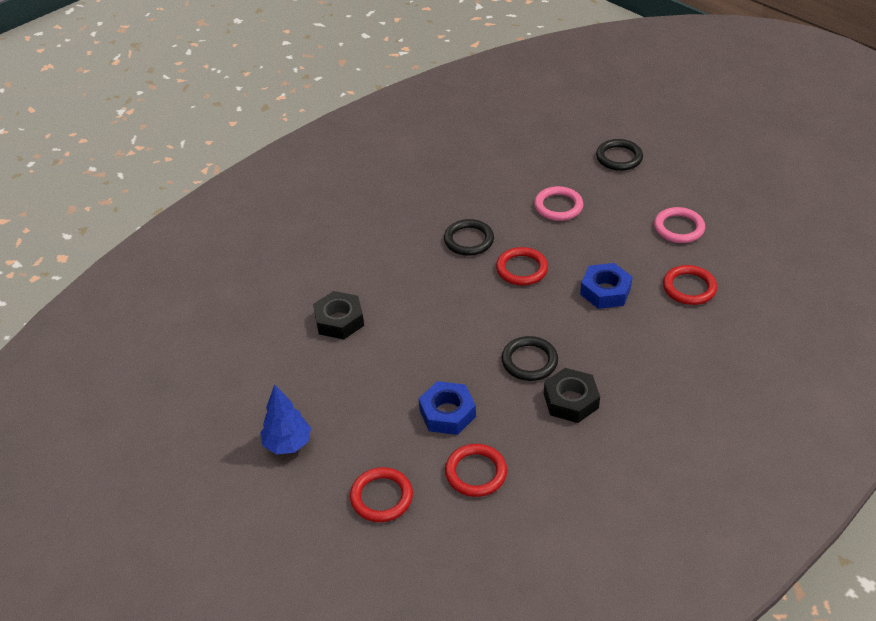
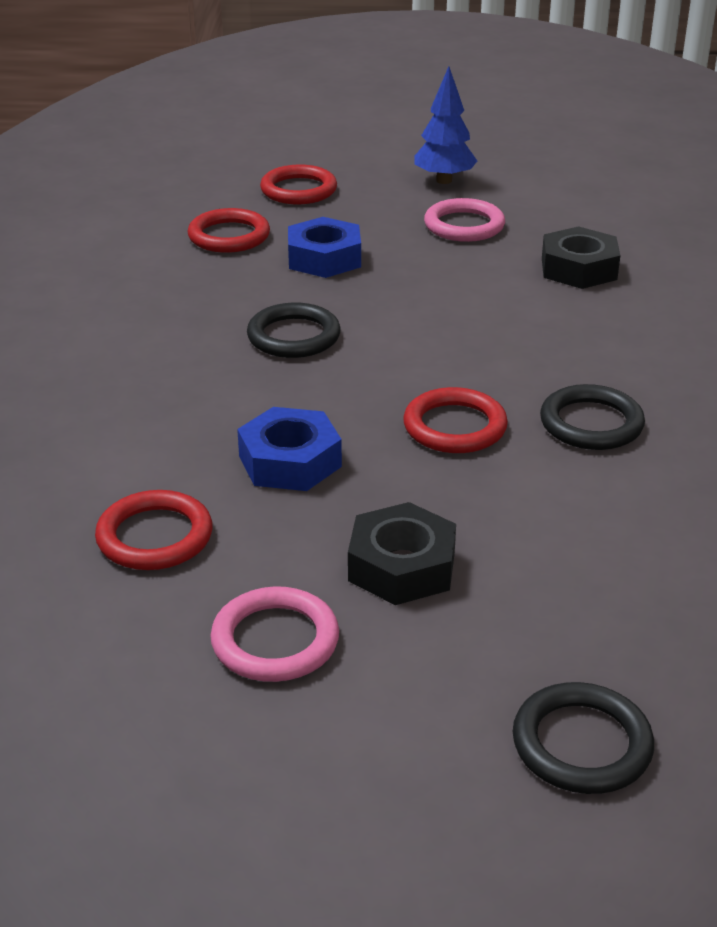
camera: 135 degrees right, 10 degrees down
(558, 206) = (543, 554): pink ring -> pink ring (464, 226)
(571, 400) = (193, 326): black nut -> black nut (401, 566)

